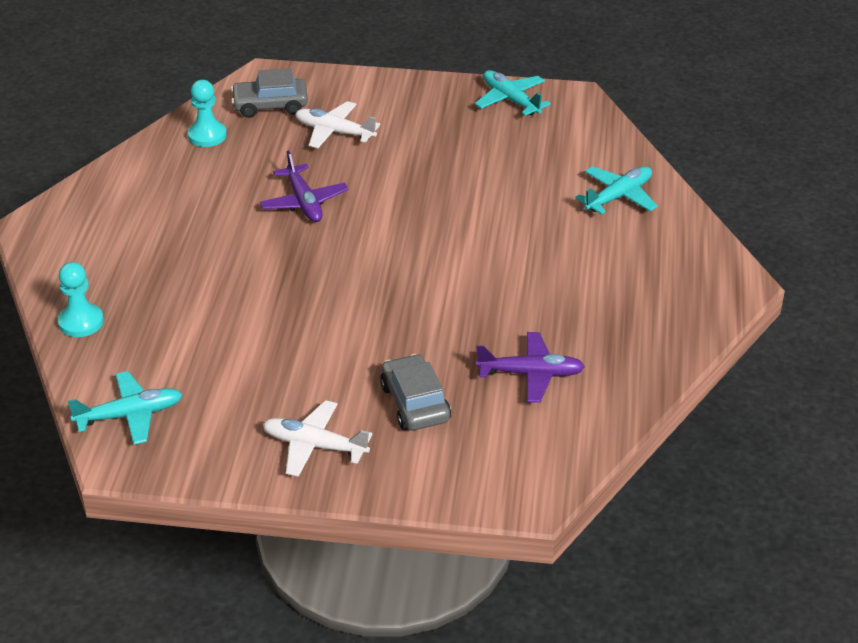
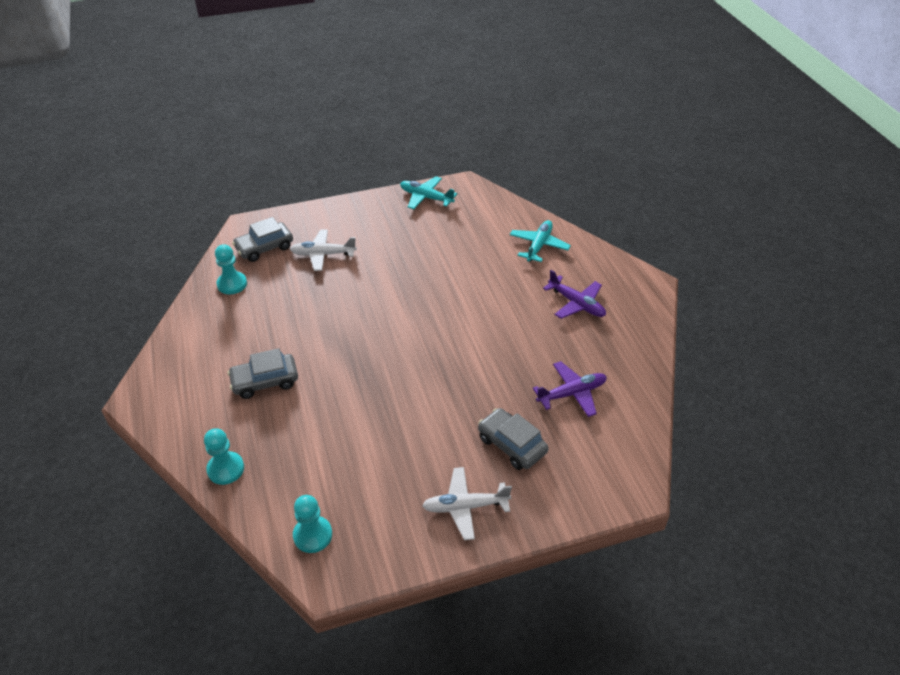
camera: 25 degrees left, 5 degrees up
(130, 415) = (312, 535): turquoise plane -> turquoise pawn
(178, 249) = (265, 381): none -> grey car
(304, 202) = (335, 314): purple plane -> purple plane (576, 304)

